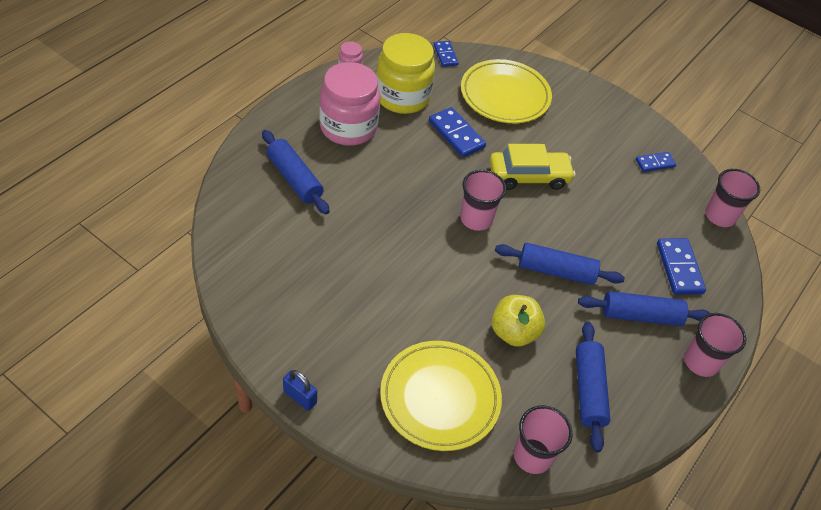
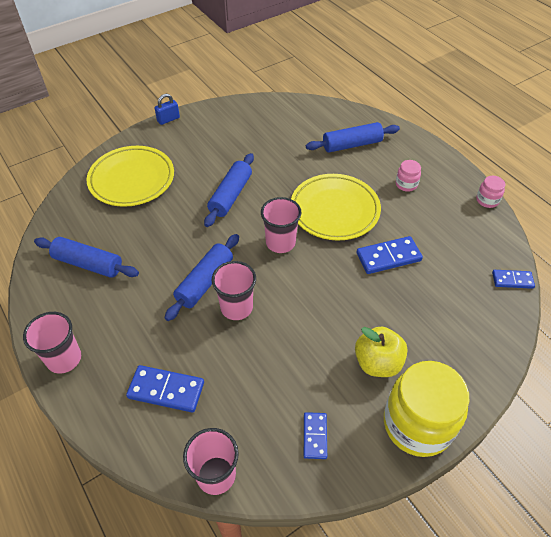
camera: 115 degrees right, 0 degrees up
(348, 127) = (406, 184): pink jar -> pink jar, size x0.43
(402, 97) = (445, 229): yellow jar -> yellow jar (417, 424)
(505, 95) = (444, 316): yellow plate -> yellow plate (334, 210)
(513, 332) = (160, 234): yellow apple -> yellow apple (377, 363)
(529, 176) = (322, 299): yellow car -> none
(532, 456) = (63, 214): pink cup -> pink cup (236, 307)
(640, 316) = (132, 330): blue rolling pin -> blue rolling pin (230, 195)

